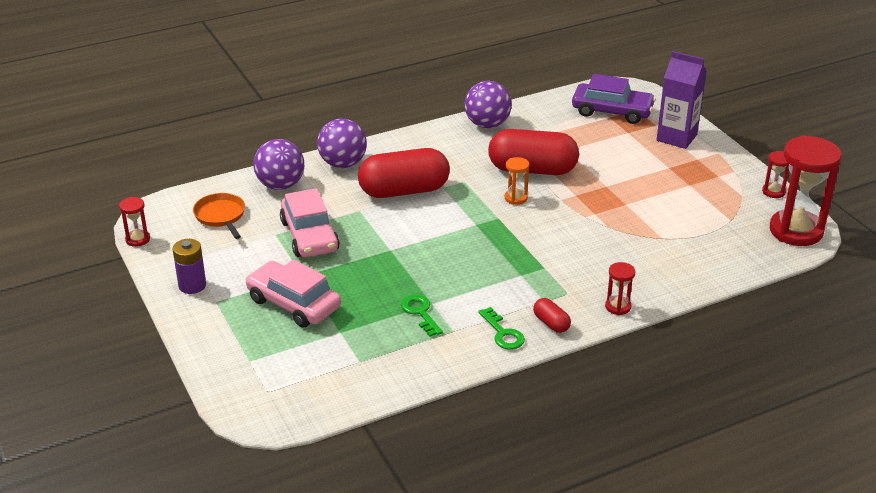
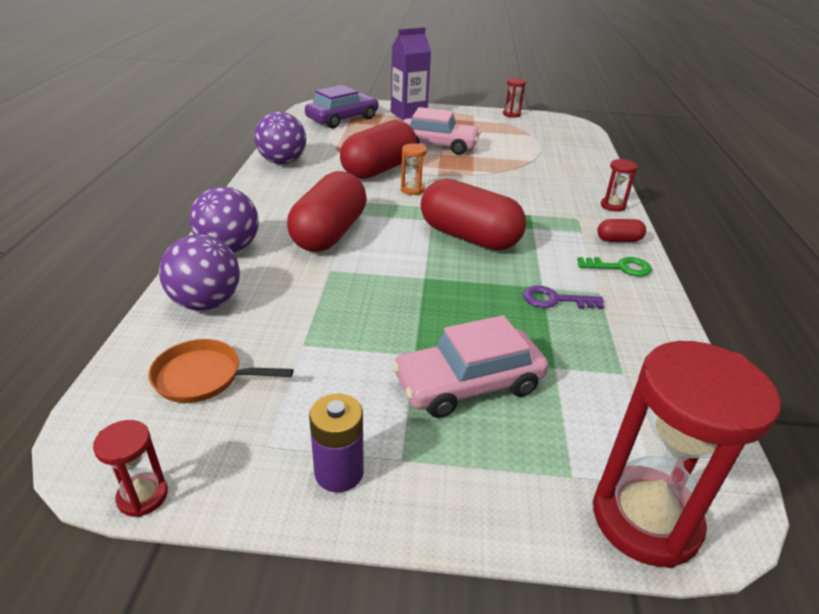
camera: 60 degrees left, 0 degrees up
(309, 236) = (338, 320): pink car -> pink car (437, 145)
(420, 313) = (555, 300): green key -> purple key
(469, 250) = (469, 237): none -> red capsule
(796, 231) = (564, 124): red hourglass -> red hourglass (645, 519)

